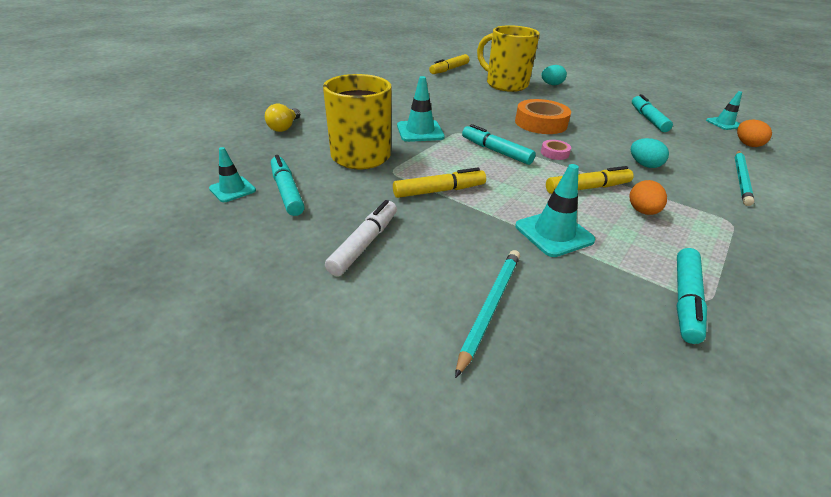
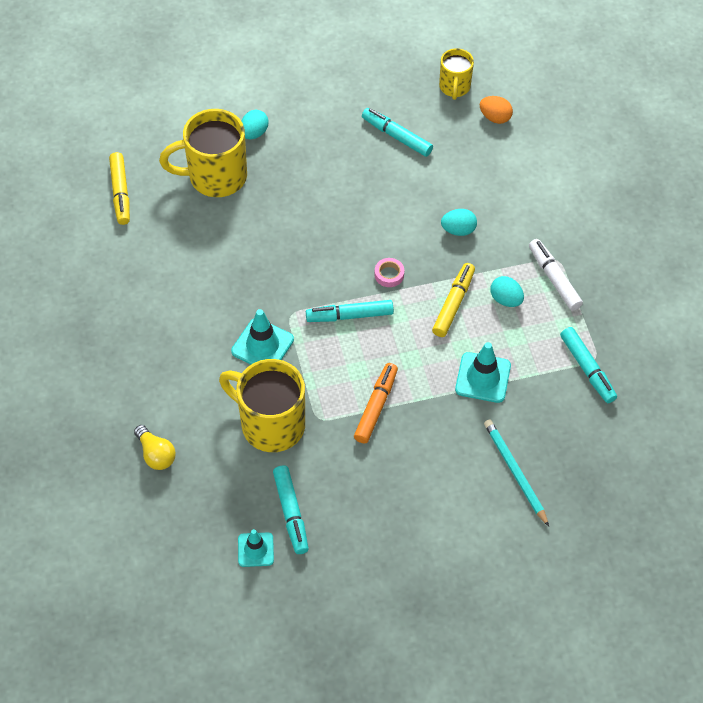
camera: 50 degrees left, 20 degrees up
(287, 192) = (291, 512): turquoise marker -> turquoise marker turned 120 degrees counterclockwise
(364, 244) = (403, 499): white marker -> white marker (554, 279)
(439, 191) = (376, 407): yellow marker -> orange marker
(540, 123) = (329, 232): orange tape -> none
(642, 211) = (505, 299): orange egg -> turquoise egg
(724, 123) = (454, 87): turquoise traffic cone -> yellow mug
(741, 179) = (527, 188): turquoise pencil -> none

